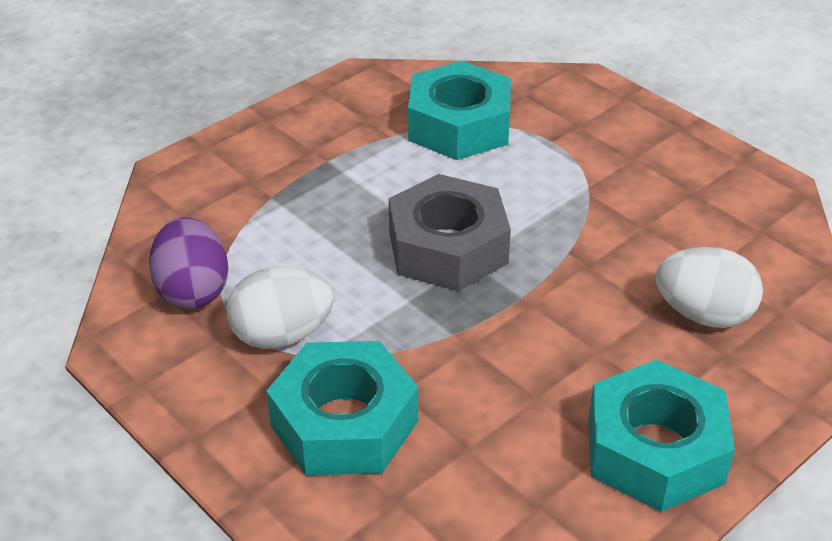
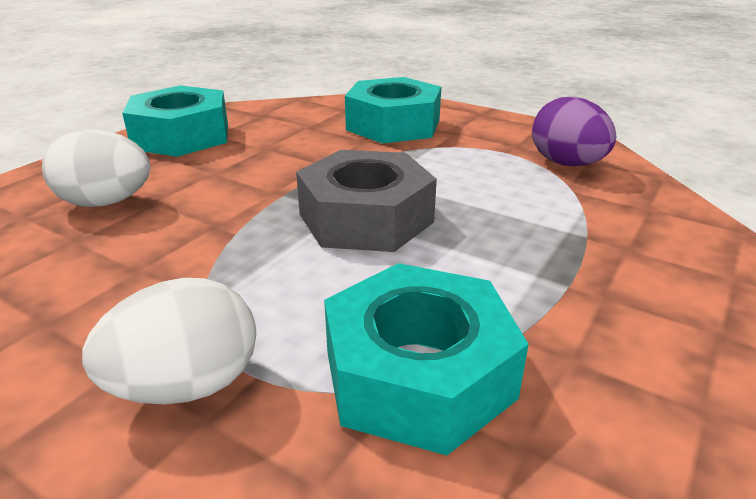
camera: 165 degrees right, 10 degrees down
(282, 335) = (470, 151): white egg -> white egg (186, 386)

